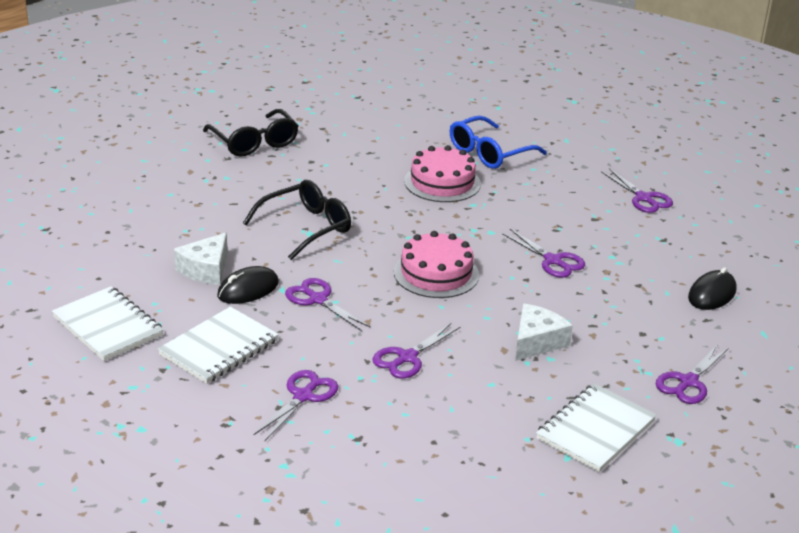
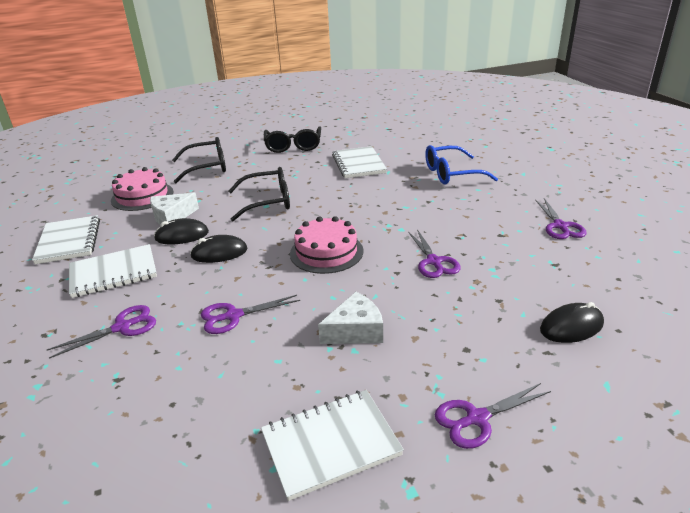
camera: 30 degrees right, 0 degrees up
(167, 194) = (206, 167): none -> black glasses
(318, 299) = (219, 253): purple scissors -> black mouse
(368, 157) = (358, 164): none -> white notebook
(442, 182) = (396, 188): pink cake -> pink cake (142, 196)

